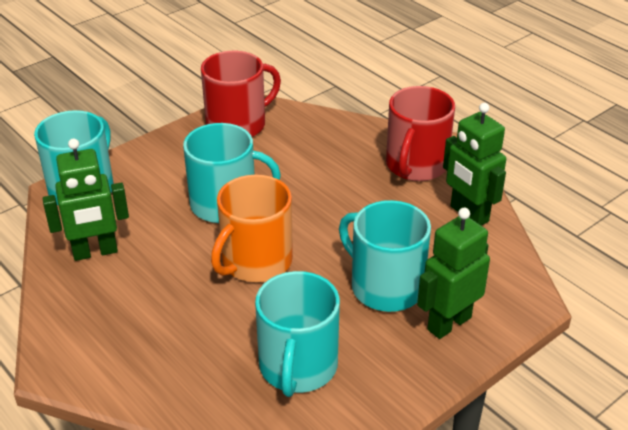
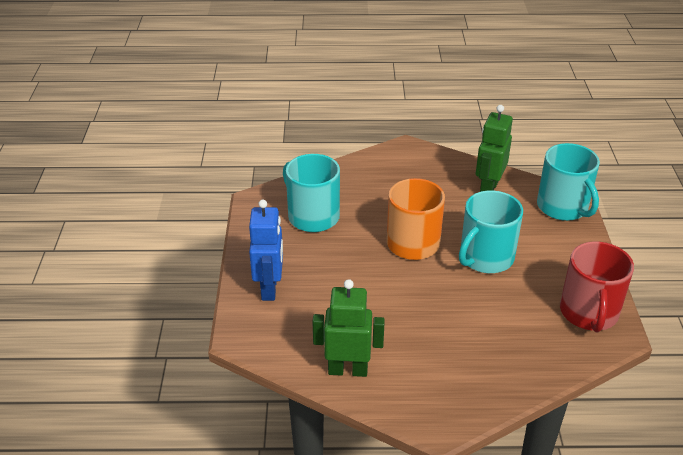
camera: 130 degrees right, 0 degrees up
(385, 286) = (329, 282): turquoise mug -> none
(416, 165) = (435, 382): red mug -> none
(448, 323) = (269, 288): green robot -> blue robot

